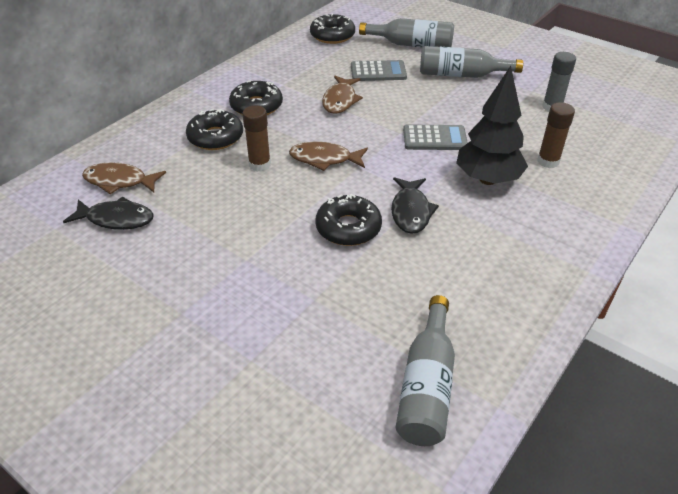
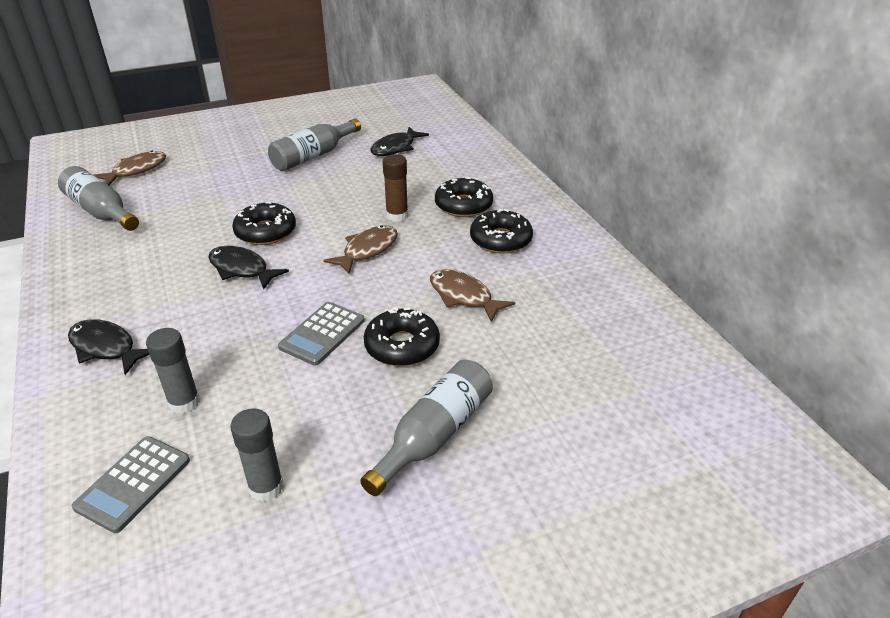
camera: 120 degrees right, 5 degrees down
(119, 181) = (441, 155): brown fish -> brown fish (136, 170)
(332, 35) = (648, 352): black donut -> black donut (402, 346)
(378, 72) = (508, 353): grey calculator -> grey calculator (133, 483)
(411, 45) = (568, 426): grey bottle -> grey bottle (313, 156)
(487, 179) = (218, 337): black tree -> none
(548, 161) = (184, 402): brown glue stick -> grey glue stick
(559, 226) = (106, 348): none -> black fish

